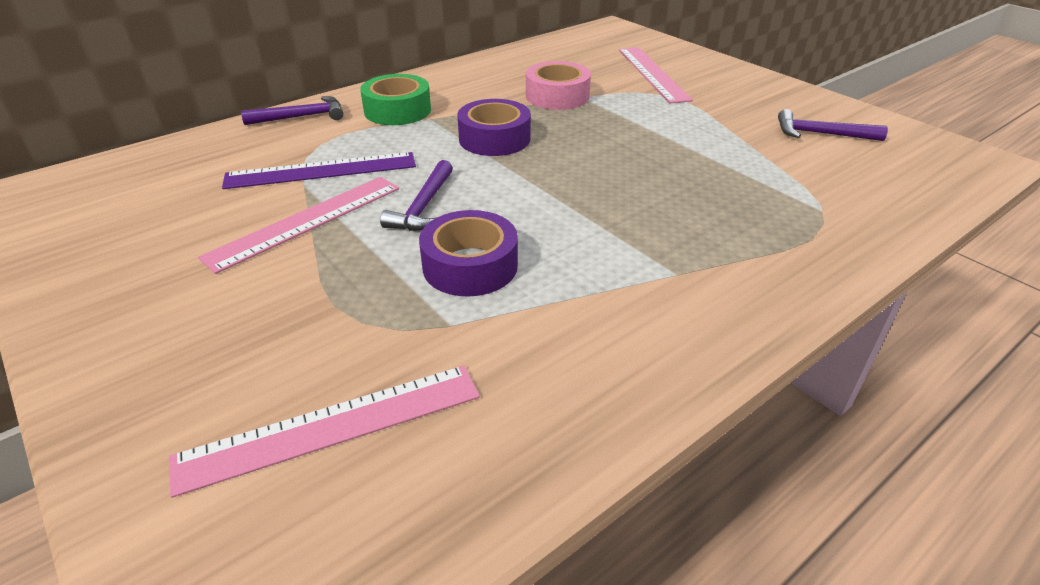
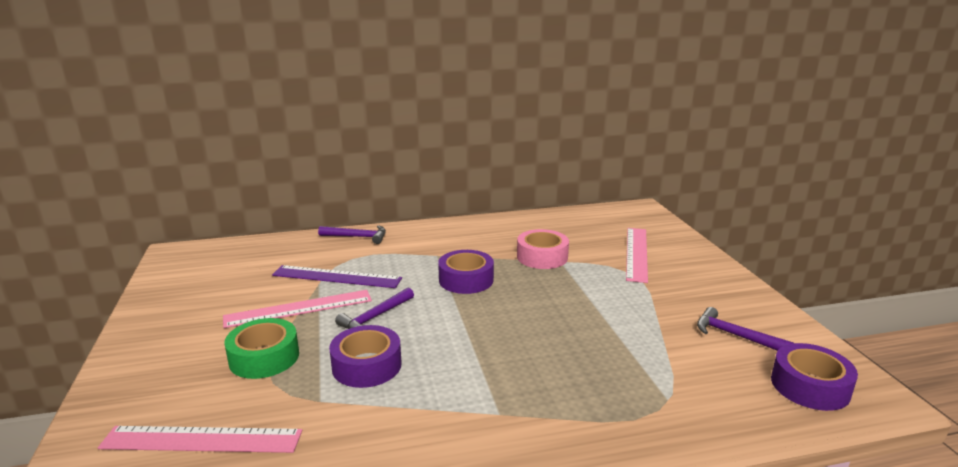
camera: 25 degrees right, 15 degrees down
(397, 110) = (420, 245): green tape -> green tape (264, 357)
(925, 164) = (810, 386): none -> purple tape

